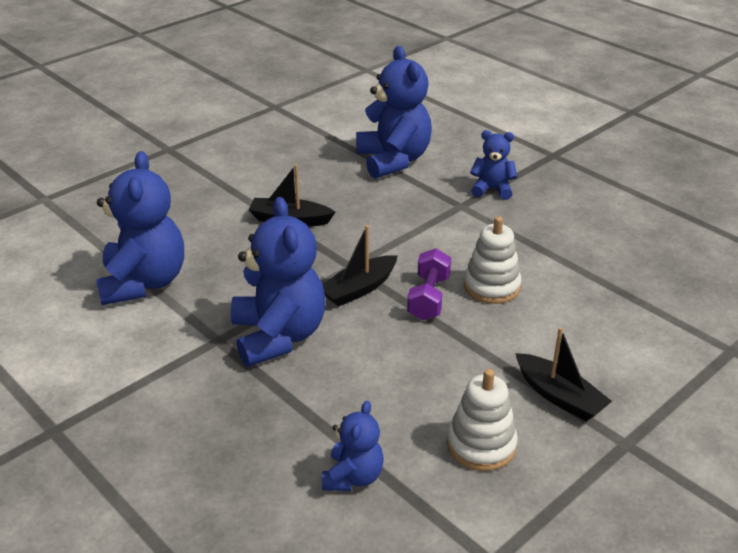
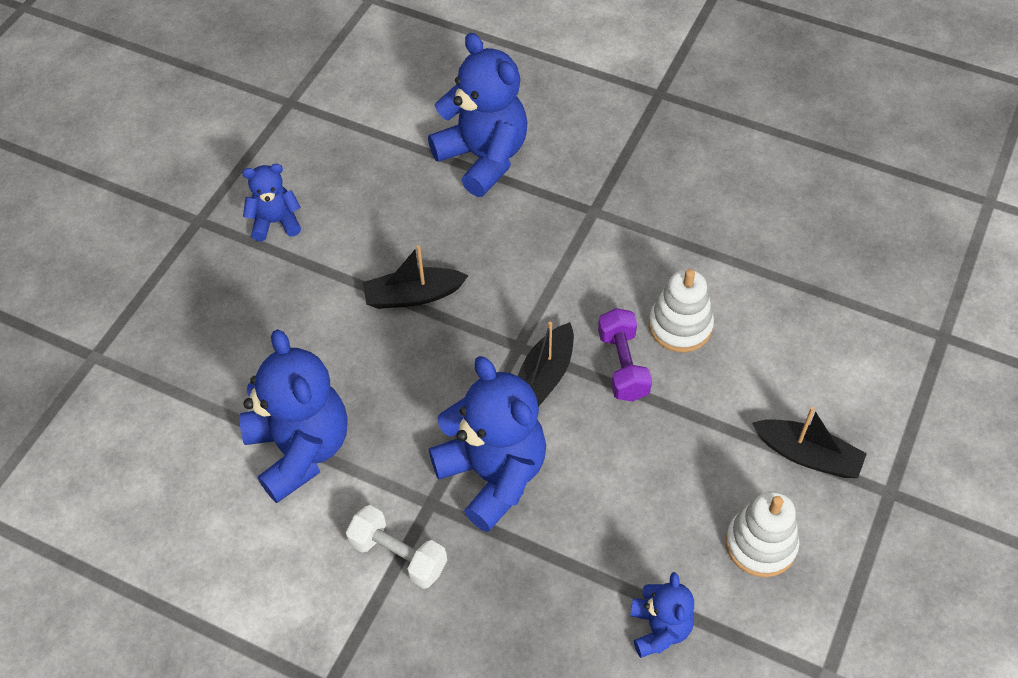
camera: 20 degrees left, 20 degrees up
(169, 364) = (398, 555): none -> white dumbbell
(492, 189) = (616, 173): blue teddy bear -> blue teddy bear (275, 222)

